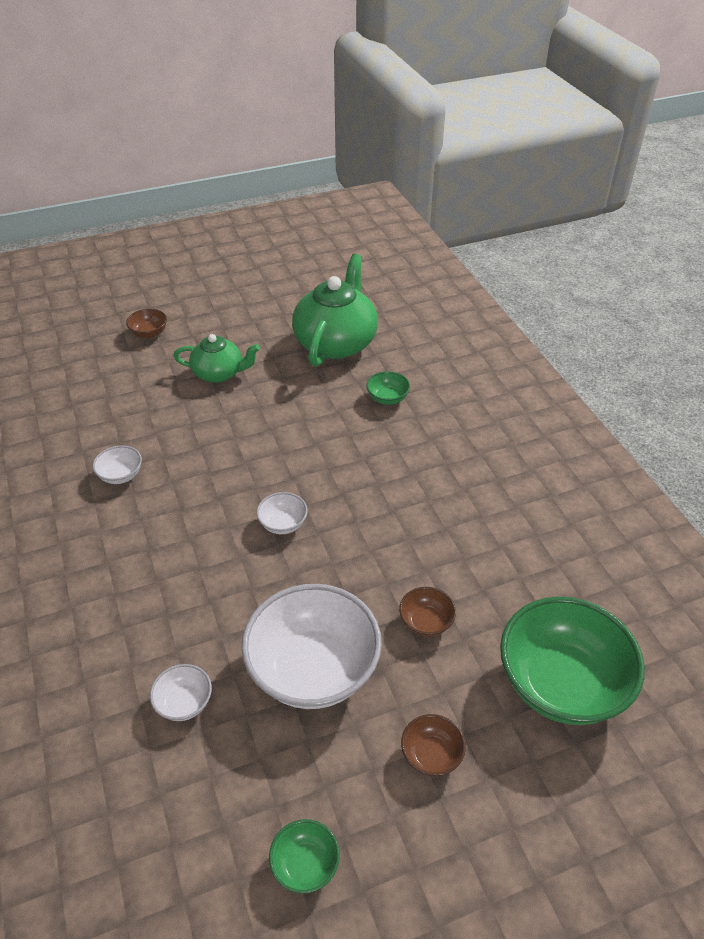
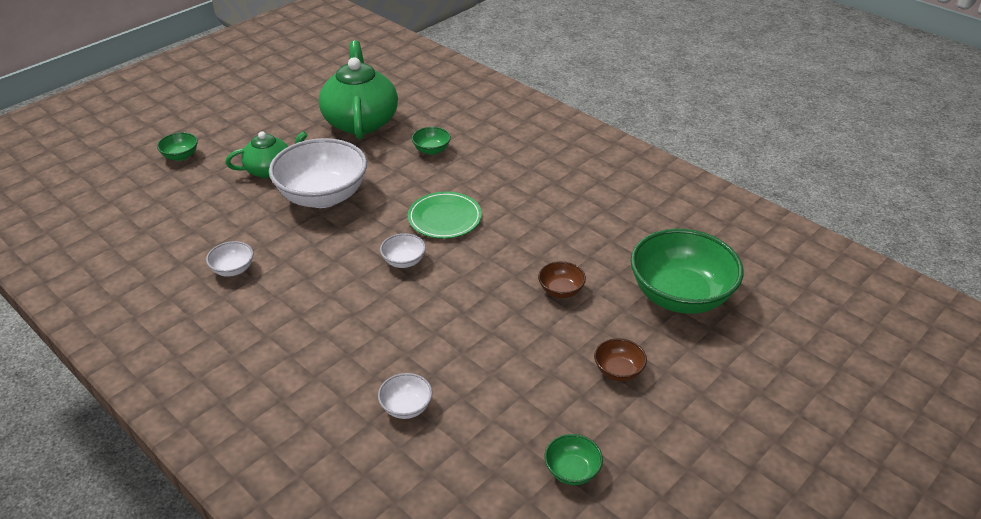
camera: 25 degrees left, 5 degrees down
(149, 333) = (180, 156): brown bowl -> green bowl
(313, 669) = (495, 349): white bowl -> white bowl (323, 196)
(354, 486) = (444, 218): none -> green plate

